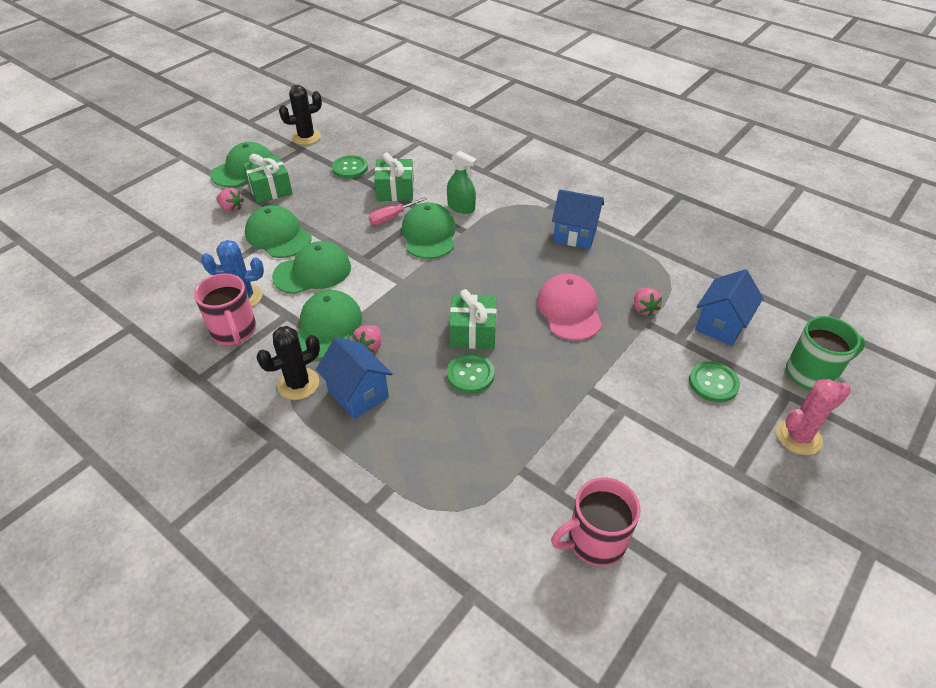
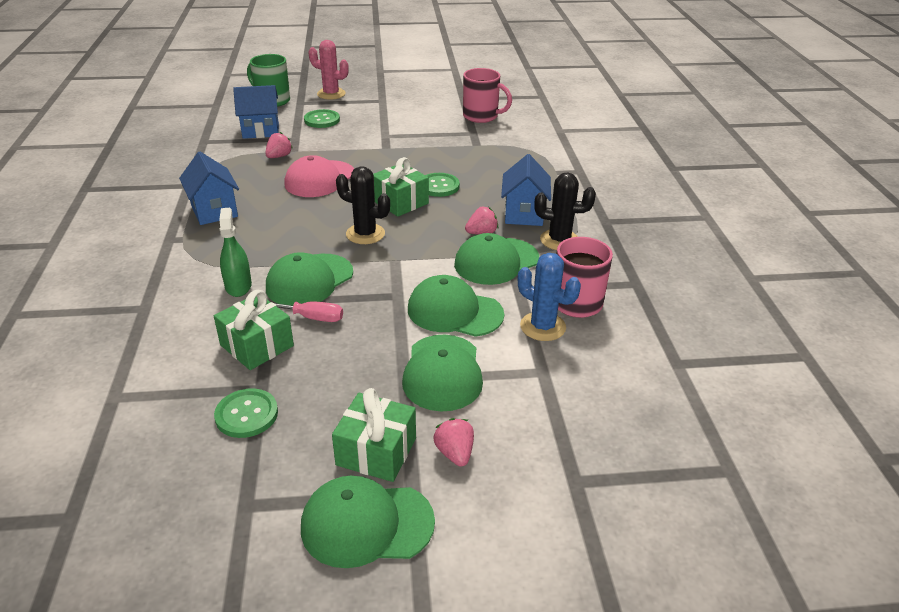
camera: 135 degrees left, 10 degrees down
(306, 137) = (205, 529): black cactus -> black cactus (365, 234)

